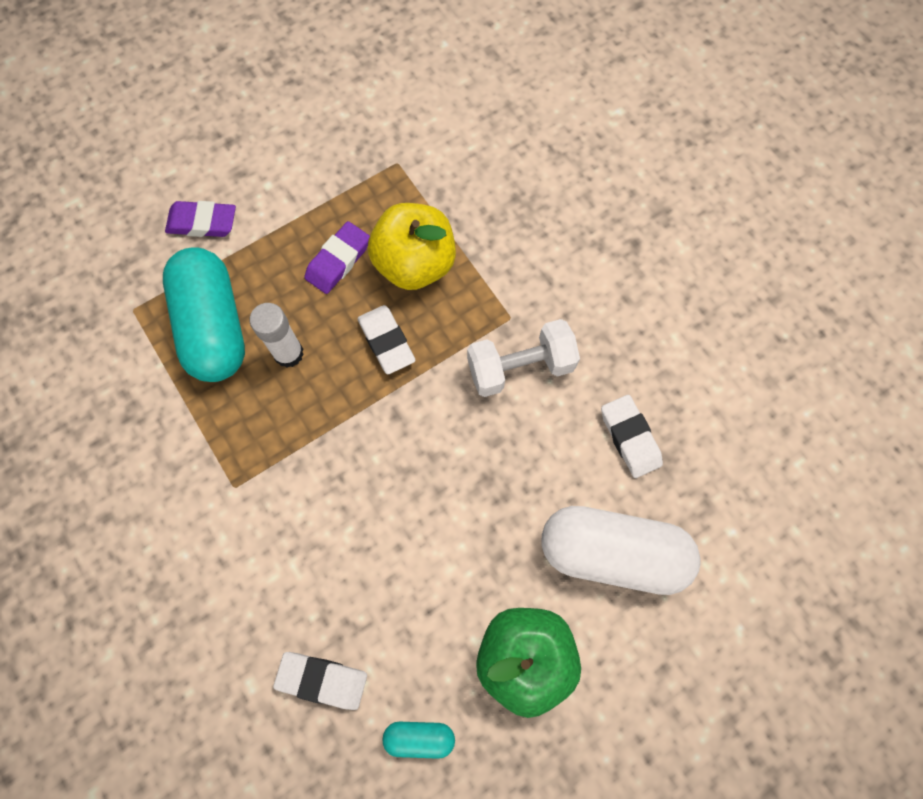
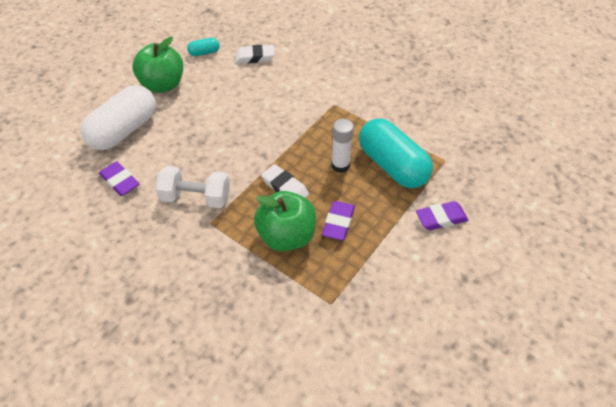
camera: 160 degrees right, 20 degrees down
(414, 264) = (286, 236): yellow apple -> green apple
(520, 367) = (196, 197): white dumbbell -> white dumbbell turned 45 degrees clockwise
(613, 552) = (124, 130): white capsule -> white capsule turned 45 degrees counterclockwise
(630, 438) = (120, 181): white eraser -> purple eraser

